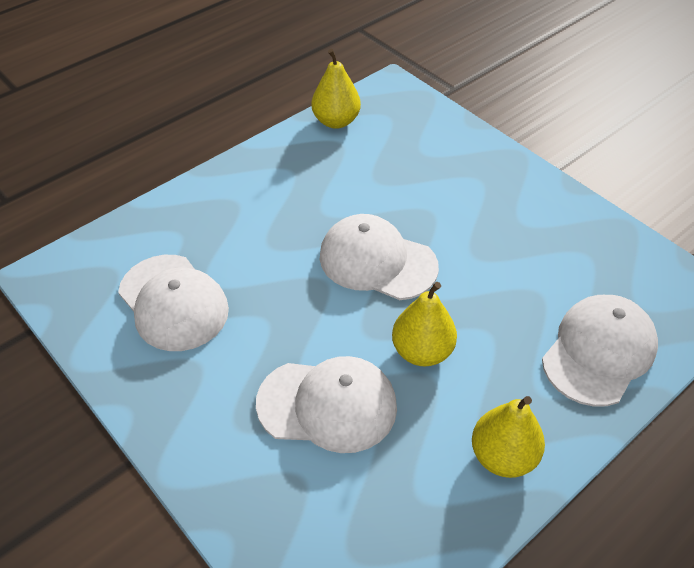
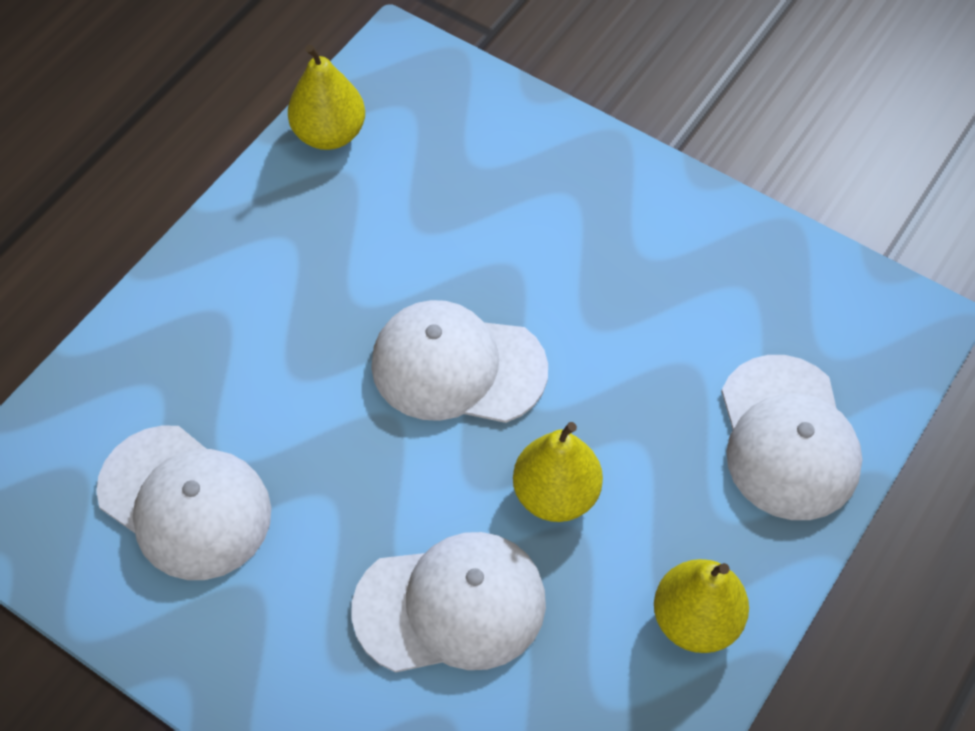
camera: 15 degrees left, 10 degrees up
(599, 352) = (788, 438): white cap -> white cap turned 150 degrees clockwise

